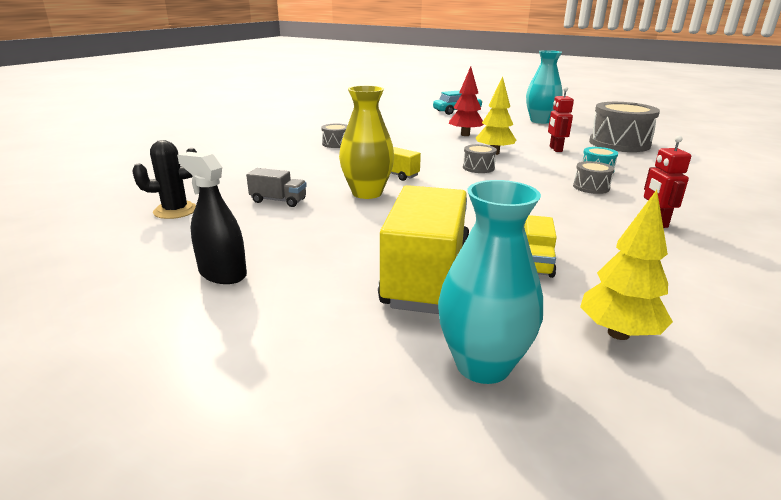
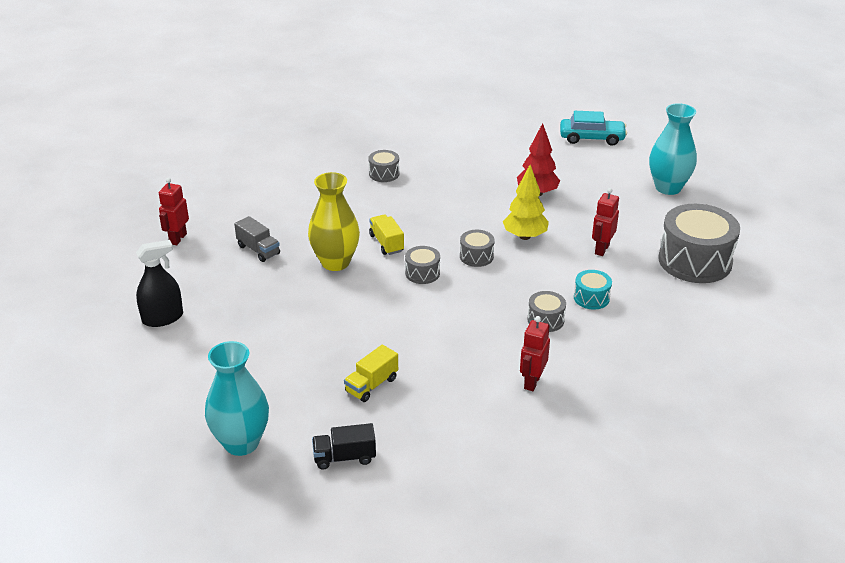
camera: 30 degrees right, 10 degrees up
(175, 211) = (178, 239): black cactus -> red robot
(222, 274) = (163, 318): black spray bottle -> black spray bottle turned 90 degrees clockwise
(426, 277) = (282, 369): yellow truck -> none
(453, 184) = (422, 273): none -> grey drum
(618, 333) = (344, 457): yellow tree -> black truck

